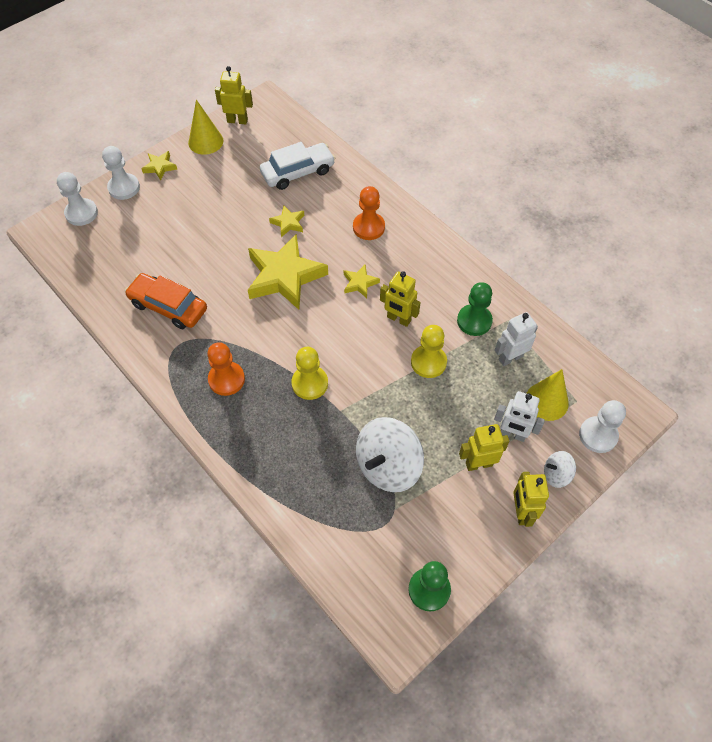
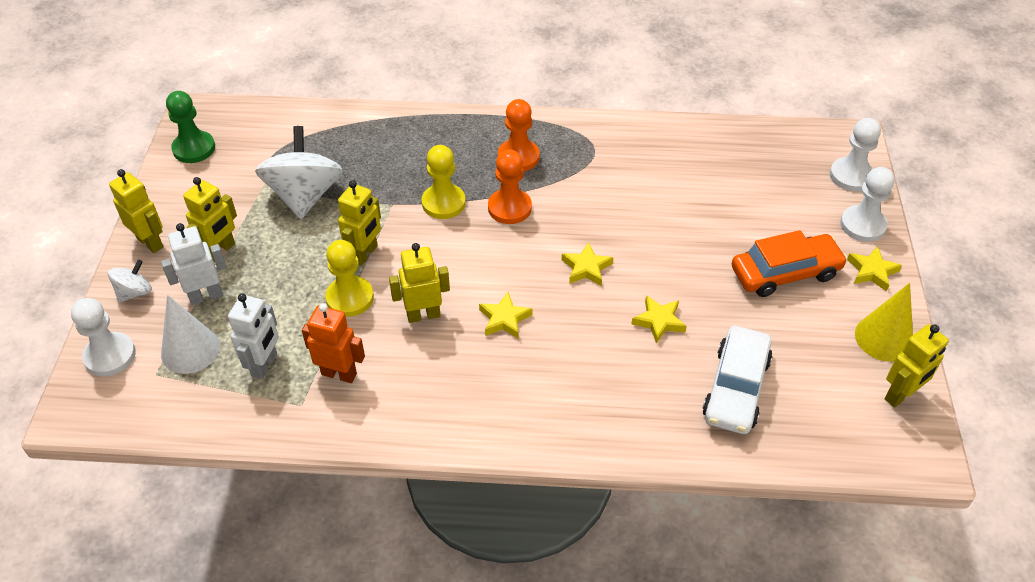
camera: 135 degrees right, 10 degrees down
(168, 306) = (647, 168): orange car -> orange car (785, 273)
(285, 276) = (586, 268): yellow star -> yellow star, size x0.45
(368, 227) = (570, 387): orange pawn -> orange pawn (509, 208)
(392, 385) = (365, 254): none -> yellow robot
(474, 321) = (339, 374): green pawn -> orange robot
(546, 401) = (190, 350): yellow cone -> white cone

